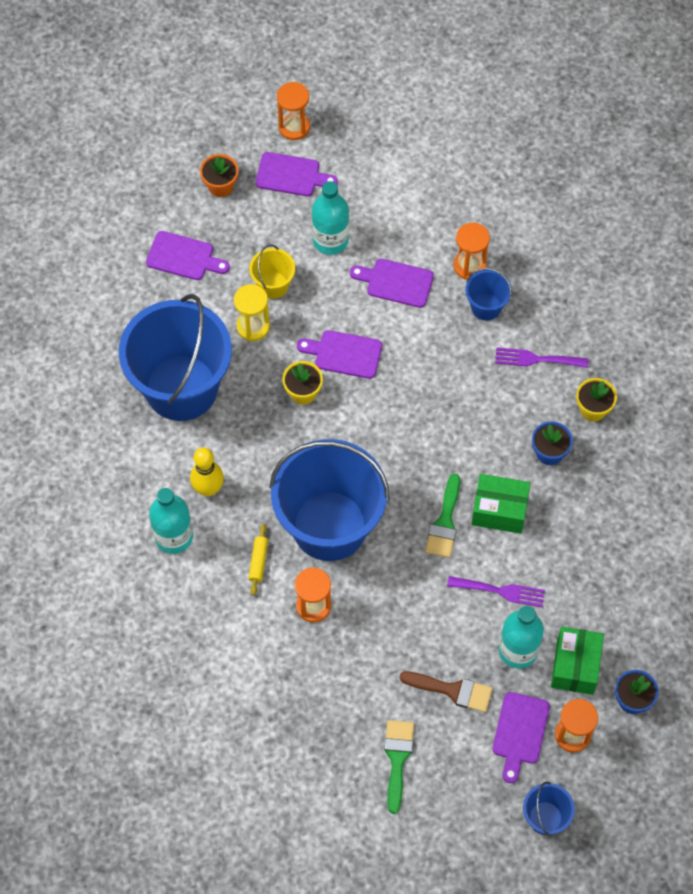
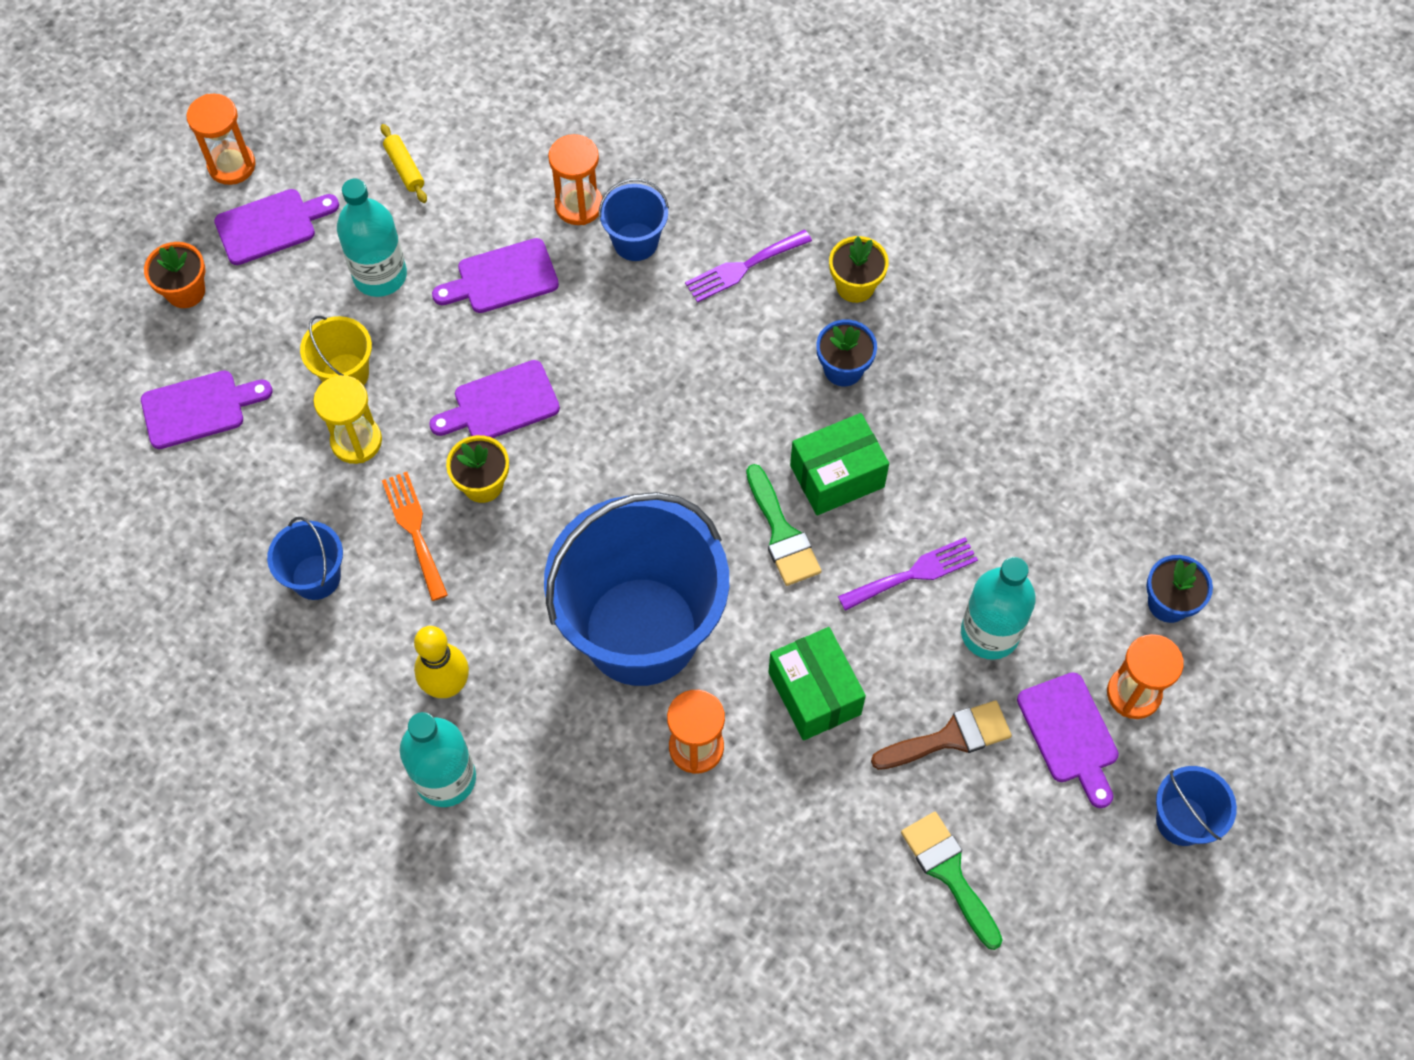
camera: 35 degrees left, 0 degrees up
(181, 388) = (316, 577): blue bucket -> blue bucket, size x0.43
(249, 395) = (414, 530): none -> orange fork
(258, 561) = (583, 737): yellow rolling pin -> yellow rolling pin (405, 168)
(575, 666) = (1071, 607): green box -> green box (814, 693)

